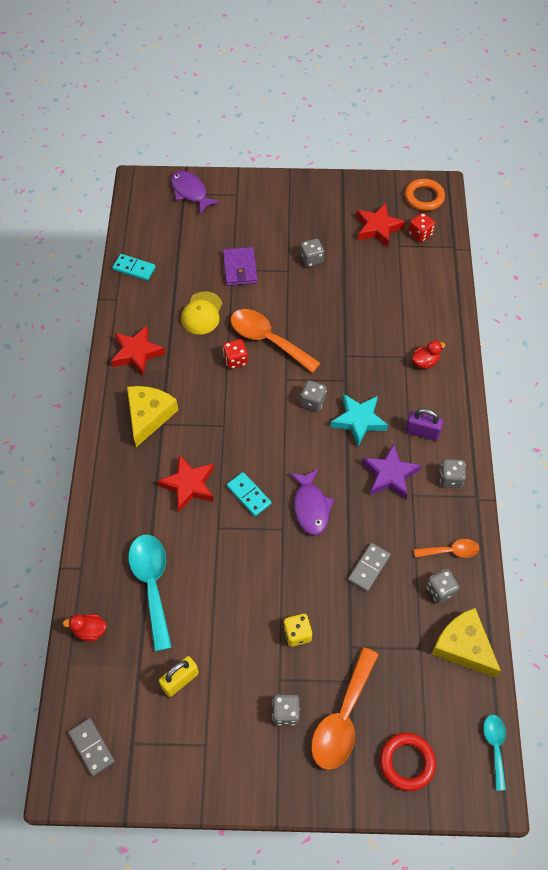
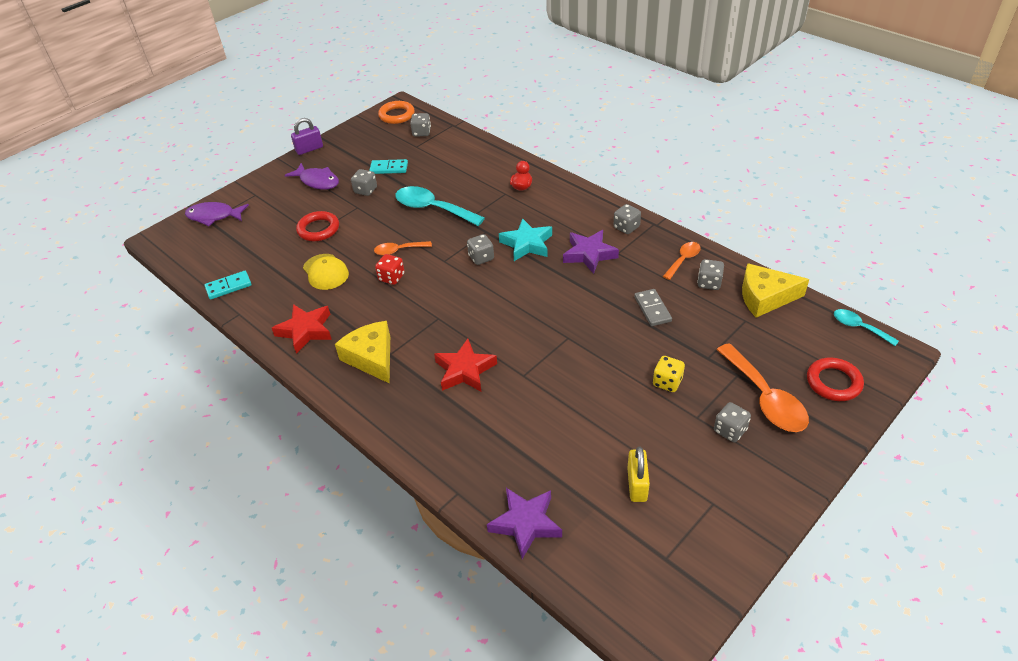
camera: 45 degrees left, 15 degrees down
(90, 631) = (525, 523): red duck -> purple star
(92, 747) = (642, 594): grey domino -> none
(152, 584) = (528, 450): turquoise spoon -> turquoise spoon (432, 209)
(240, 268) = (318, 229): purple wallet -> red ring
(249, 495) = (516, 339): turquoise domino -> turquoise domino (389, 168)
(267, 340) = (398, 250): orange spoon -> orange spoon, size x0.55
(311, 507) = (567, 310): purple fish -> purple fish (317, 181)
(378, 228) = (389, 147): red star -> none
(420, 234) = (421, 133): red dice -> grey dice
(422, 432) = (574, 219): purple padlock -> purple padlock (309, 149)

